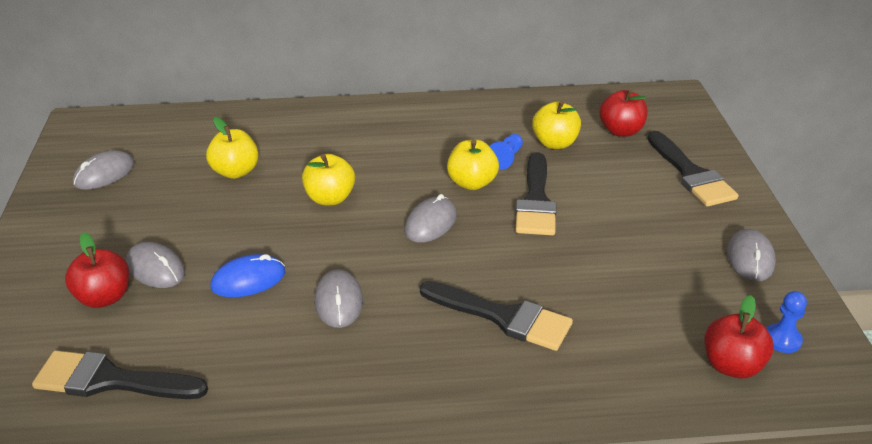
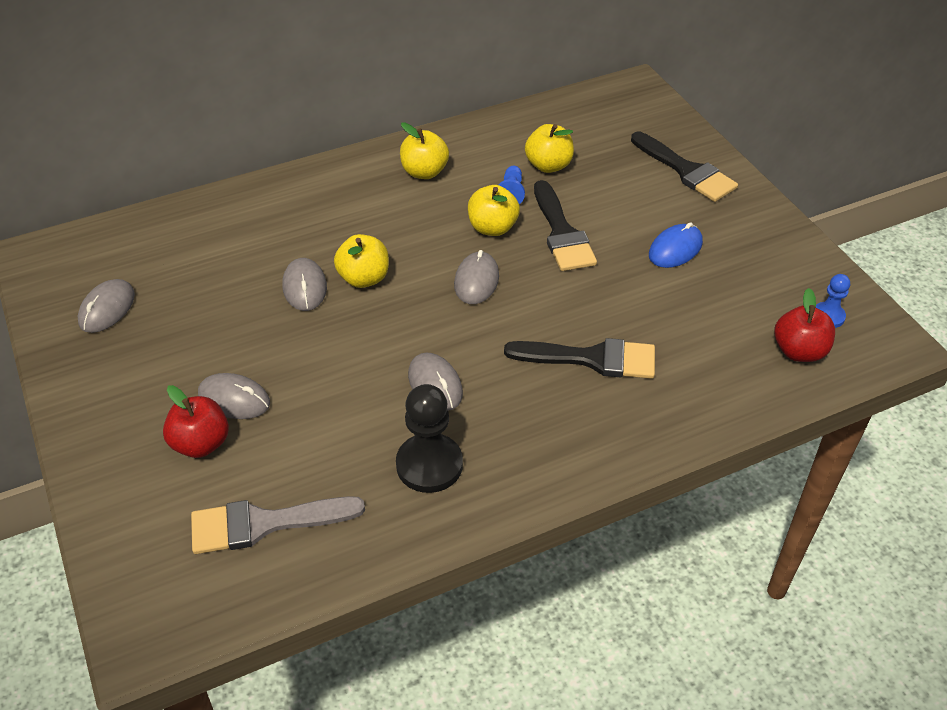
camera: 20 degrees left, 10 degrees up
(110, 380) = (264, 524): black brush -> grey brush
(235, 172) = (249, 272): yellow apple -> yellow apple (424, 172)
(248, 280) = (335, 386): blue mouse -> blue mouse (675, 249)
(289, 371) = (429, 465): none -> black pawn
(621, 131) = (603, 138): red apple -> none
(750, 258) = (771, 245): grey mouse -> grey mouse (304, 287)

